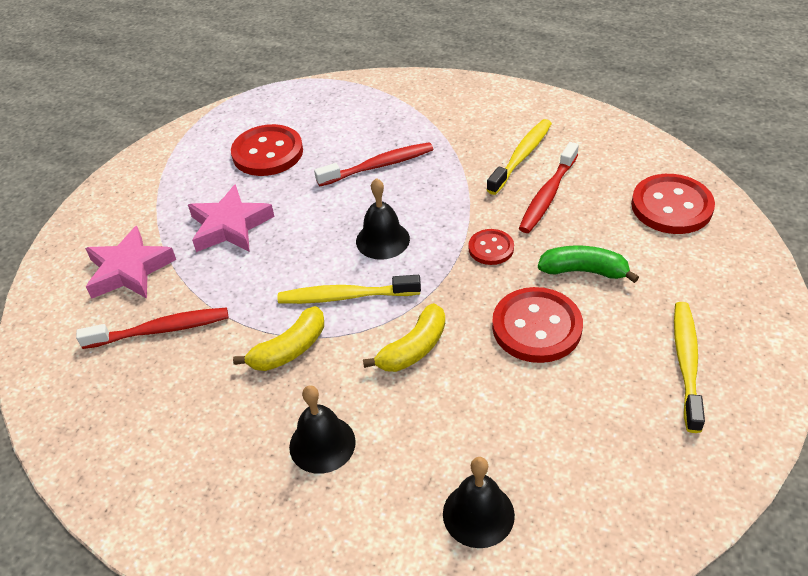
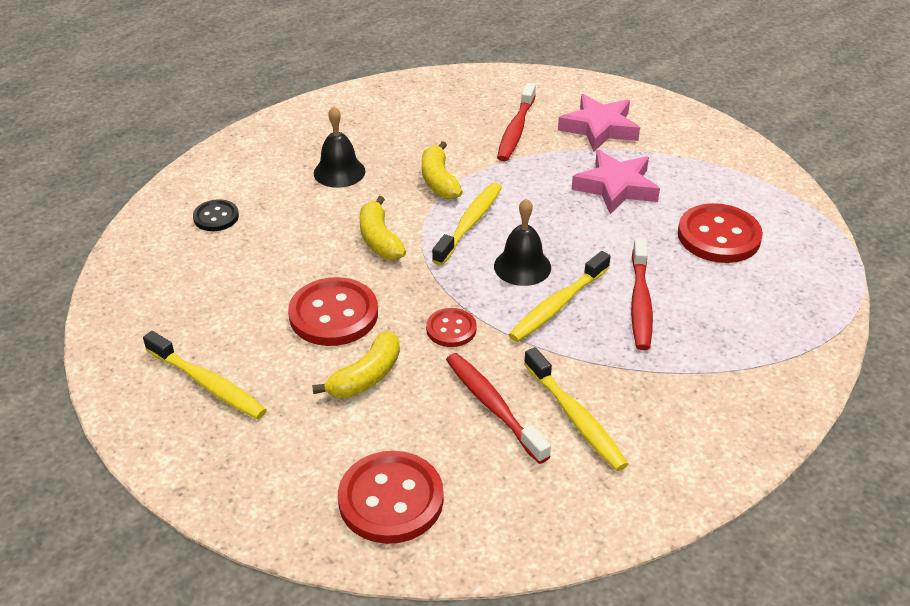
camera: 115 degrees right, 5 degrees down
(415, 204) = (557, 305): none -> yellow toothbrush
(478, 514) = (216, 217): black bell -> black button
(583, 271) = (366, 376): green banana -> yellow banana

